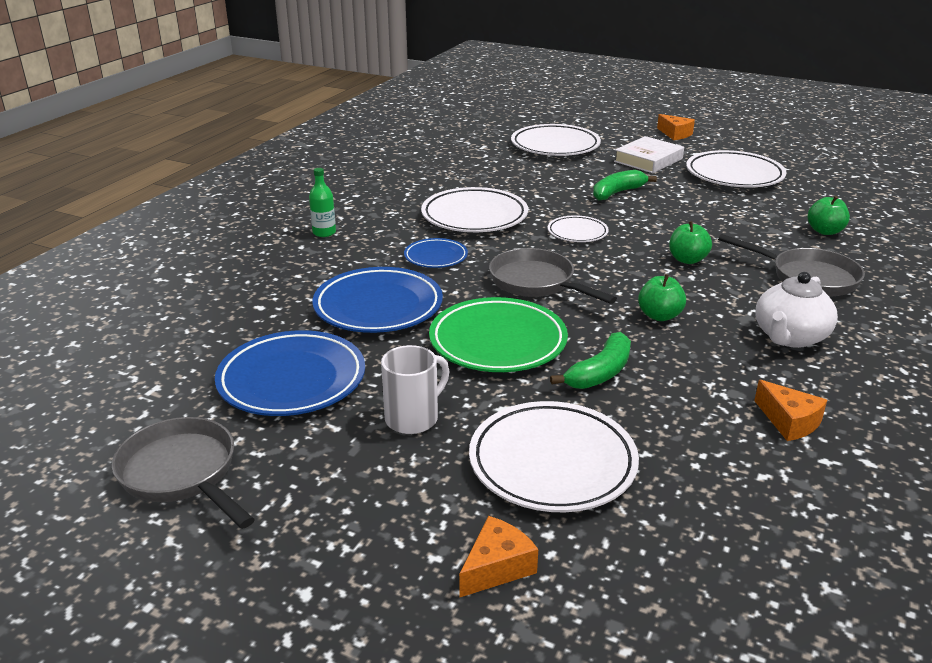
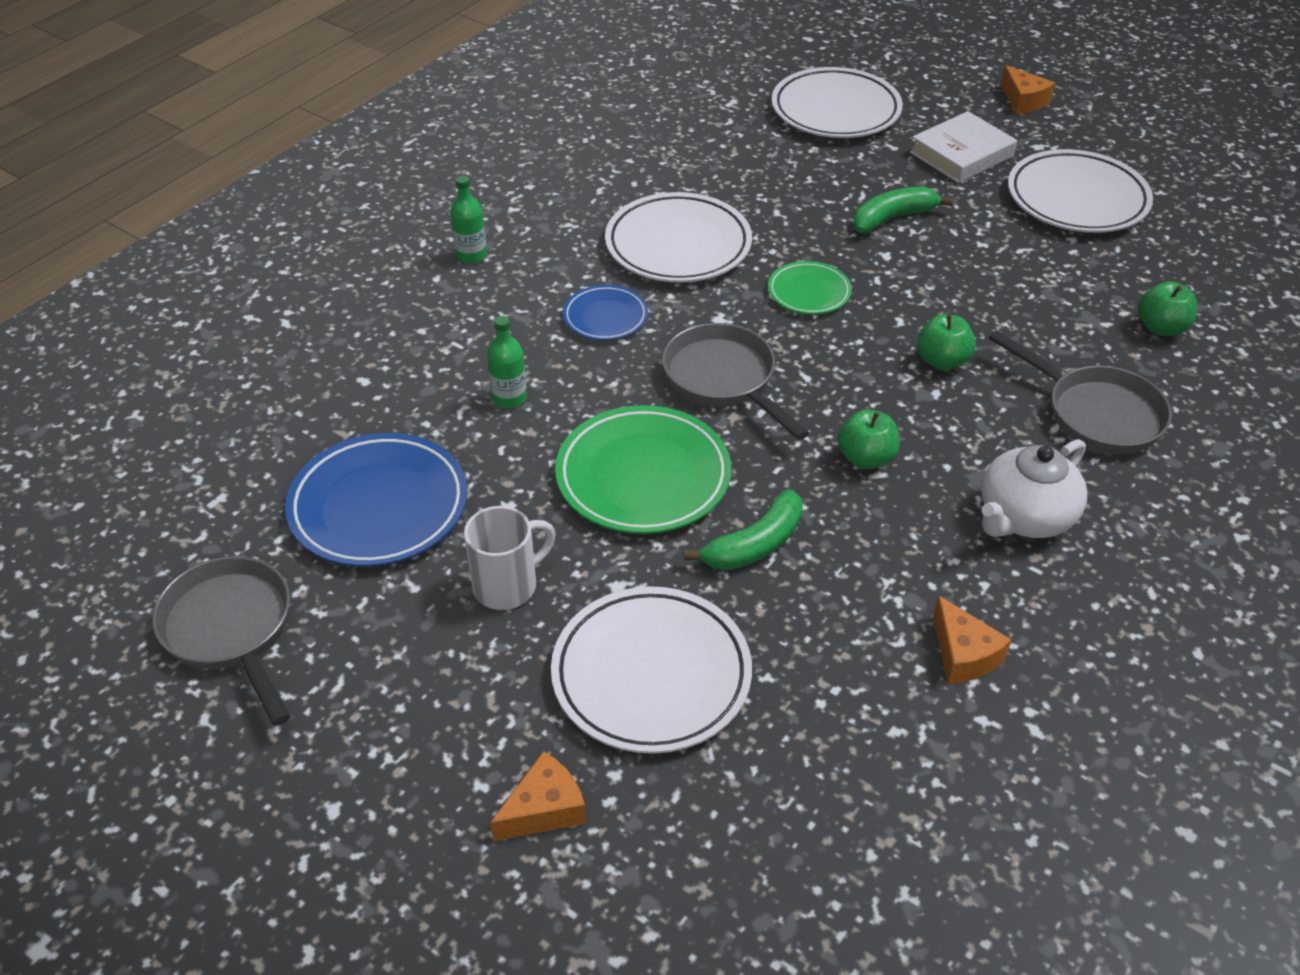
camera: 10 degrees right, 15 degrees up
(378, 306) = (509, 398): blue plate -> green bottle
(577, 233) = (809, 292): white plate -> green plate

